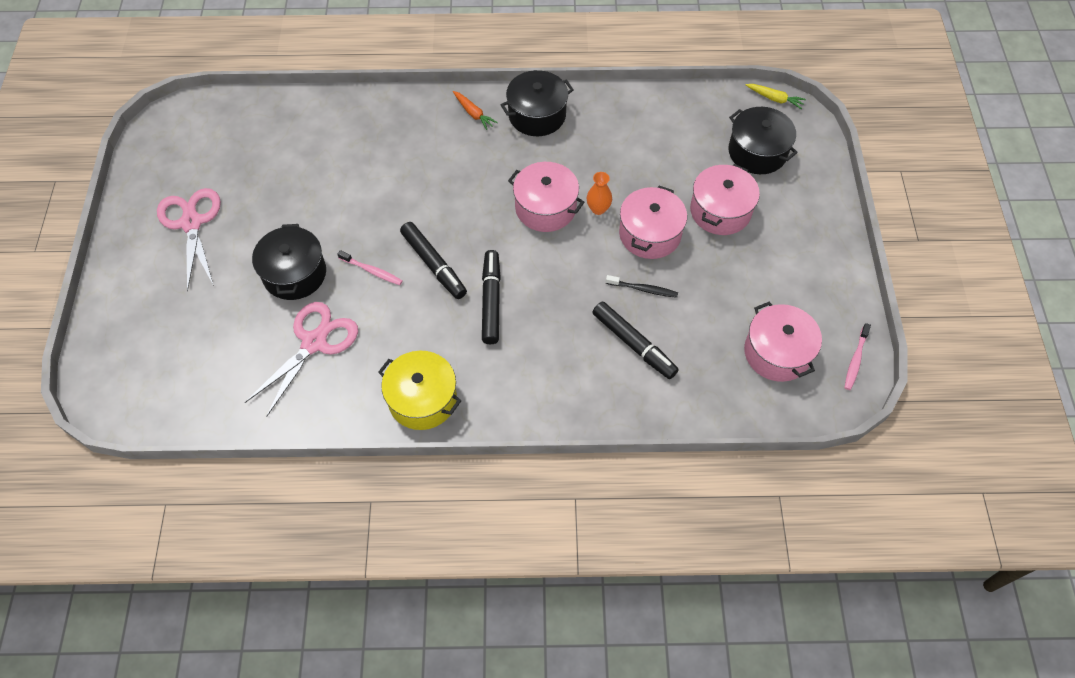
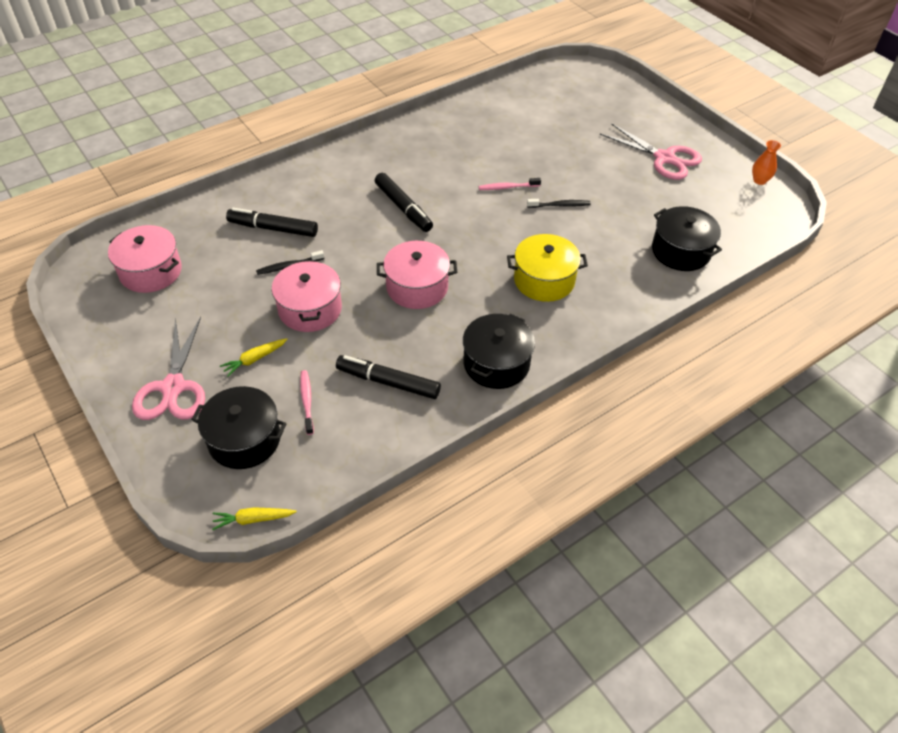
camera: 145 degrees right, 10 degrees down
(294, 274) = (558, 163): black pot -> black pot (681, 251)
(314, 342) = (500, 137): pink scissors -> pink scissors (173, 387)
(347, 224) = (560, 205): none -> black toothbrush
(422, 399) = (399, 141): yellow pot -> yellow pot (544, 280)
(433, 265) = (467, 210): black marker -> black marker (388, 382)
(473, 113) = (555, 334): orange carrot -> none
(598, 209) = (370, 308): orange vase -> orange vase (759, 180)
(720, 211) = (254, 359): pink pot -> yellow carrot
(855, 360) = (78, 295): pink toothbrush -> pink toothbrush (307, 401)

